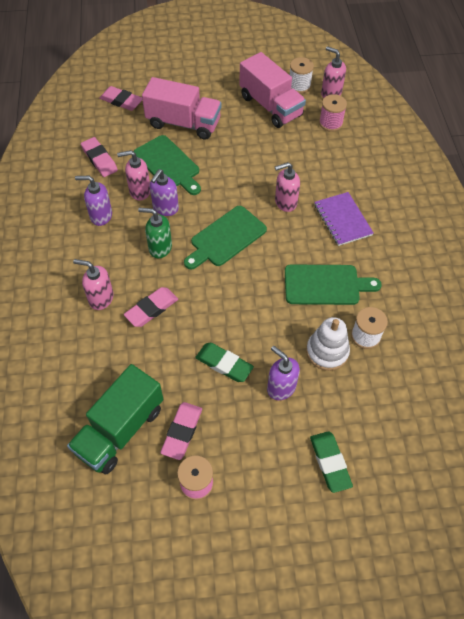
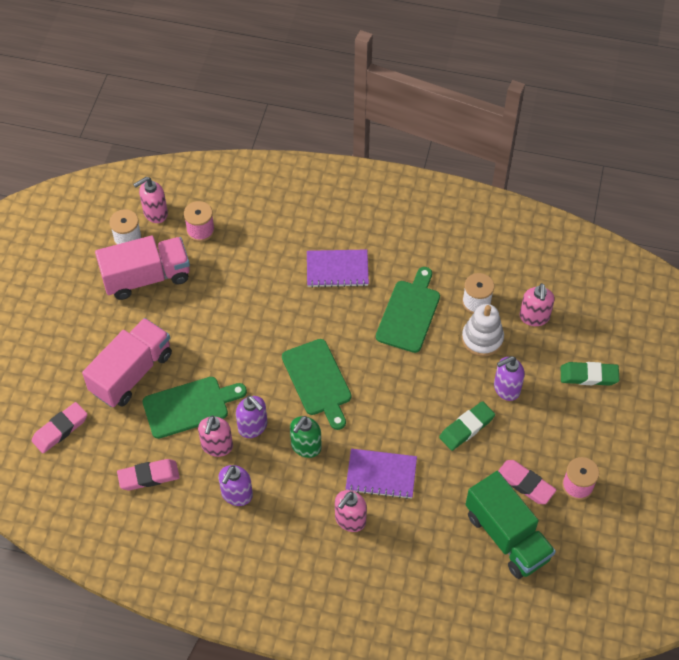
camera: 70 degrees left, 0 degrees up
(151, 309) = (381, 474): pink eraser -> purple notebook
(285, 202) = (293, 311): pink soap dispenser -> pink soap dispenser (534, 317)

